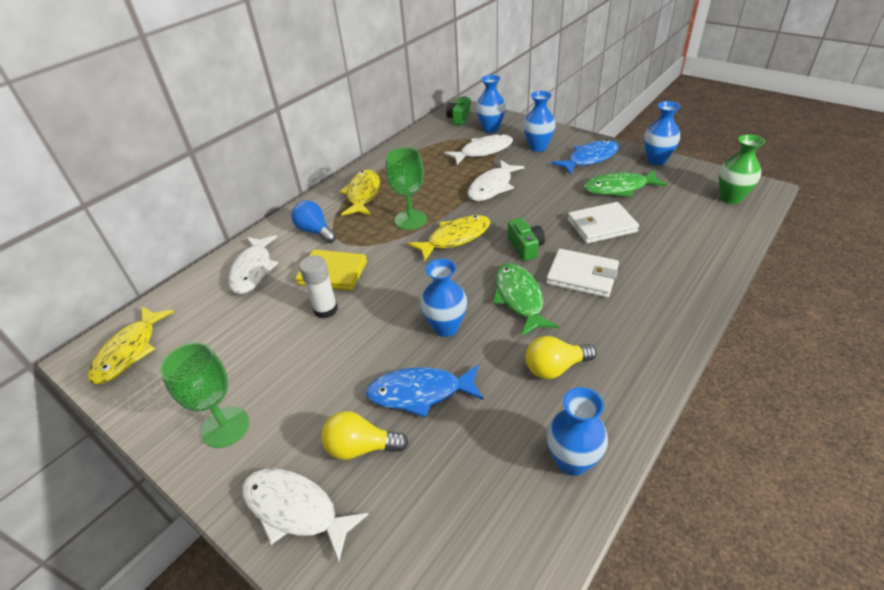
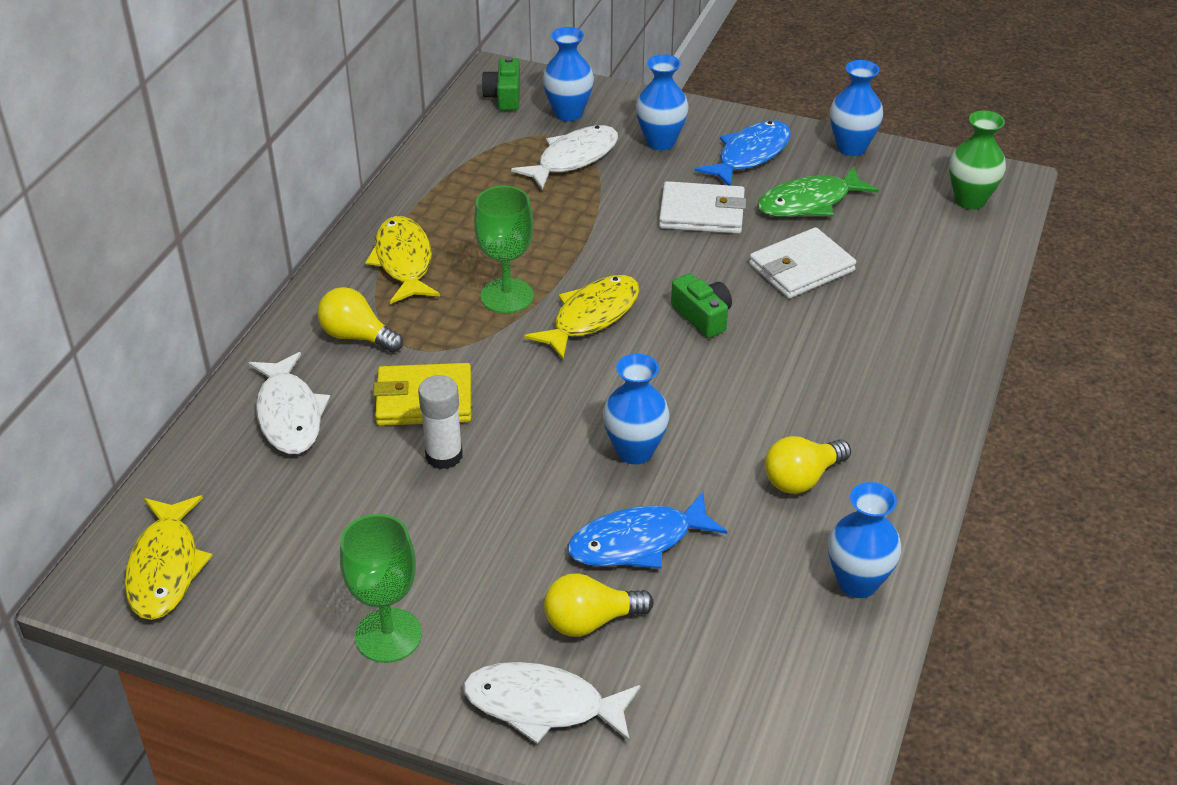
camera: 20 degrees left, 0 degrees up
(315, 231) = (357, 336): blue light bulb -> yellow light bulb
(492, 187) = (614, 223): white fish -> none
(519, 298) = (722, 394): green fish -> none
(582, 276) = (797, 348): white wallet -> white wallet (702, 213)

